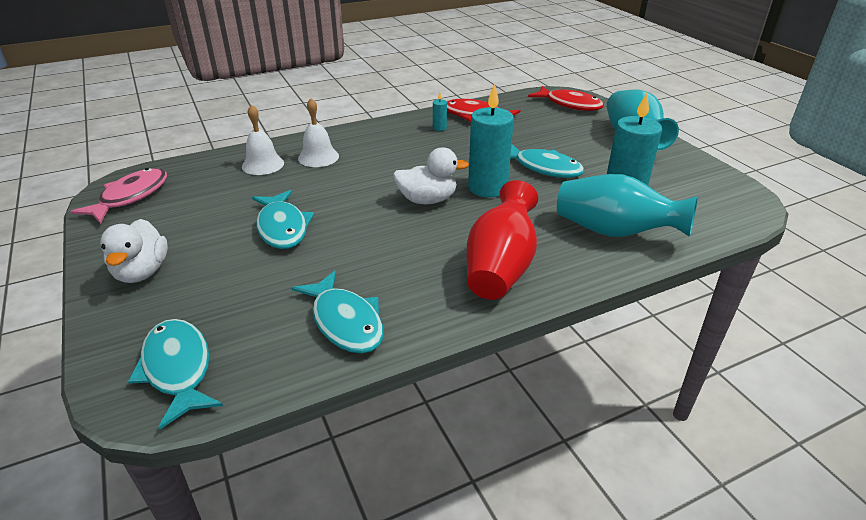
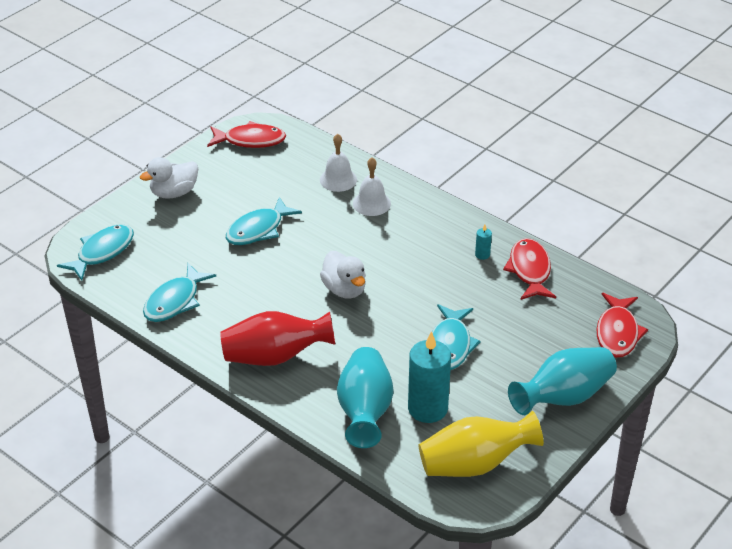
camera: 65 degrees right, 5 degrees up
(130, 197) = (250, 140): pink fish -> red fish
(487, 188) = (388, 318): turquoise candle -> none
(703, 193) = (475, 464): none -> yellow vase

